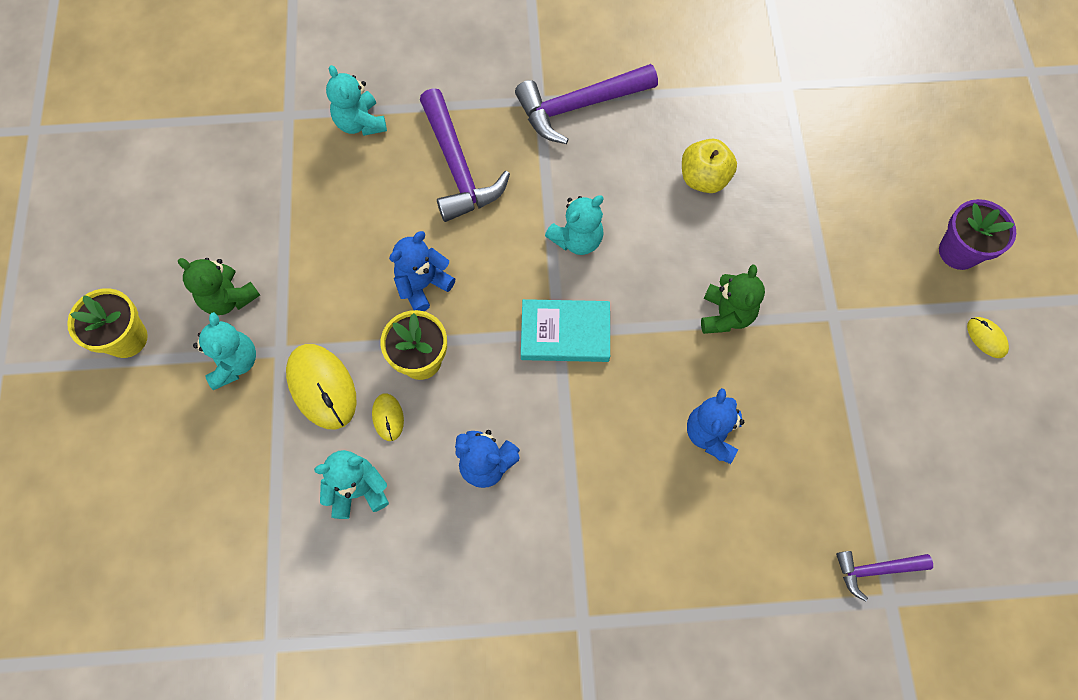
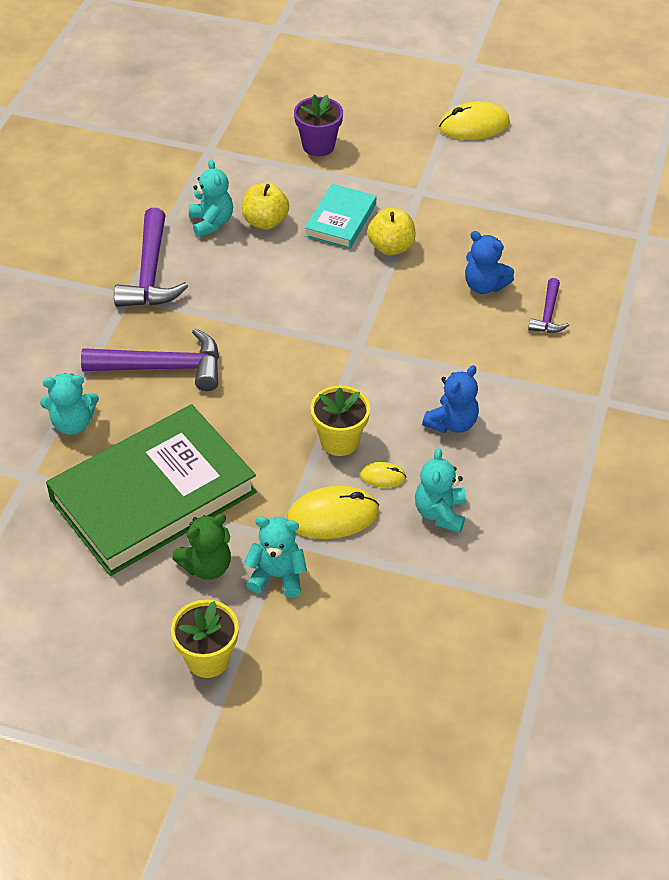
camera: 70 degrees left, 20 degrees down
(297, 222) = (153, 496): none -> green book
(423, 285) = (268, 421): blue teddy bear -> none
(565, 333) = (360, 343): turquoise book -> turquoise book (340, 220)
(577, 239) = (278, 311): turquoise teddy bear -> turquoise teddy bear (211, 223)
(725, 315) = (391, 247): green teddy bear -> yellow apple
(875, 570) = (618, 236): purple hammer -> purple hammer (548, 314)
(958, 251) = (401, 114): purple flower pot -> purple flower pot (318, 146)
(986, 338) = (474, 125): yellow mouse -> yellow mouse, size x1.97

